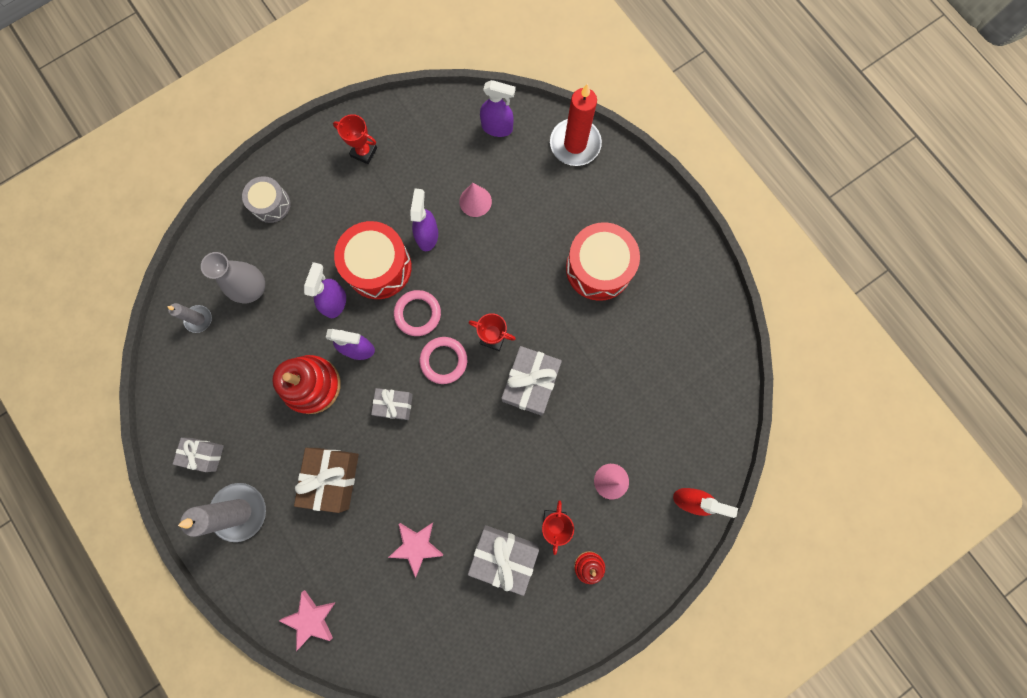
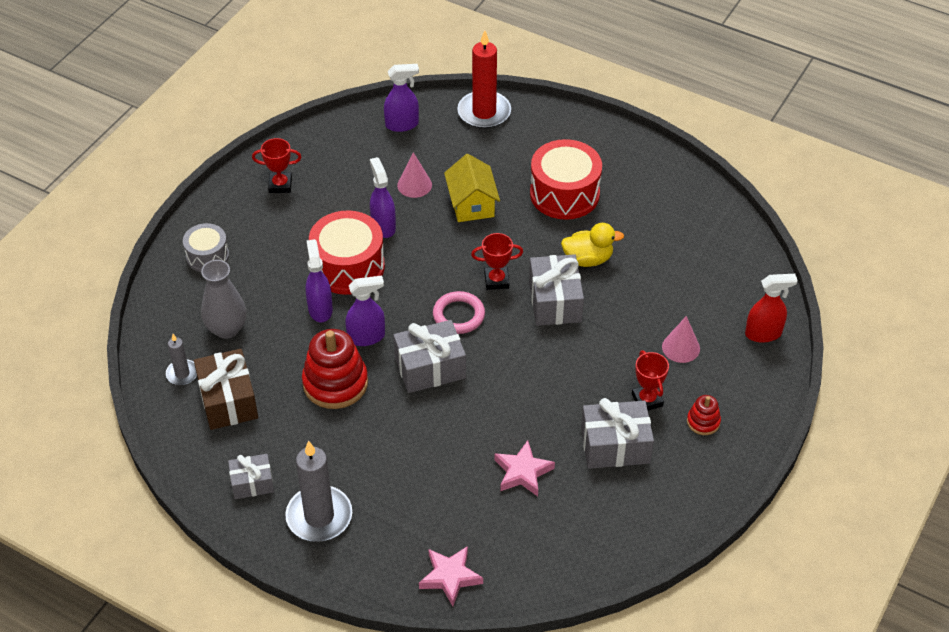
camera: 25 degrees left, 30 degrees down
(332, 478) = (402, 450): brown gift -> brown gift (228, 400)
(394, 405) = (430, 368): grey gift -> grey gift, size x1.63
(417, 314) = (410, 288): pink ring -> none
(513, 244) = (472, 204): none -> yellow house
(582, 350) = (588, 259): none -> yellow duck

